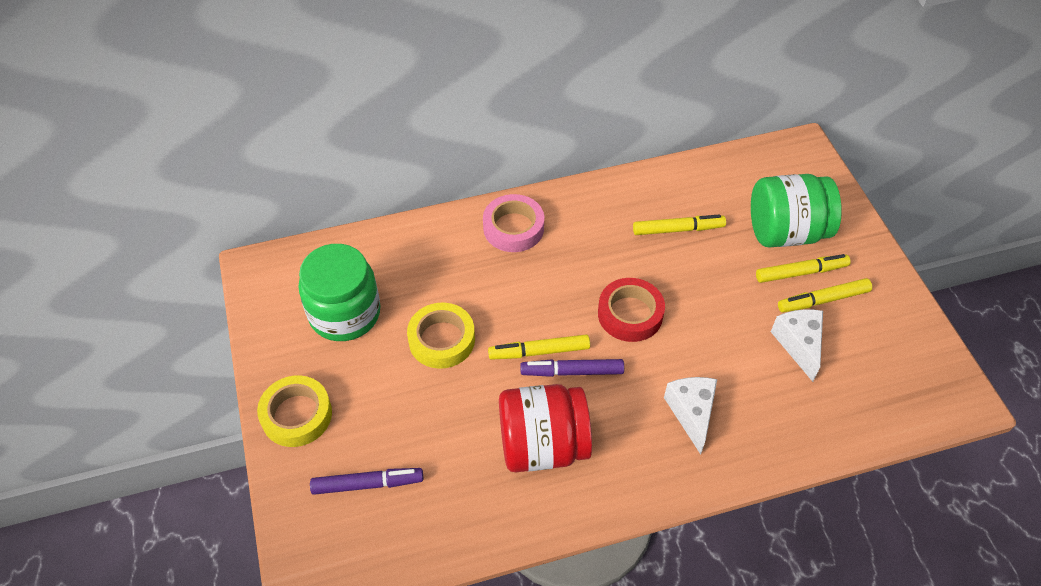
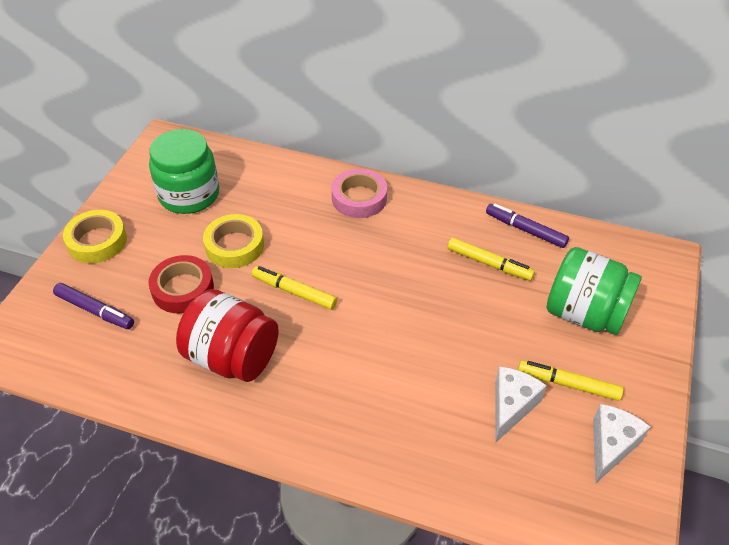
camera: 35 degrees right, 5 degrees down
(572, 372) = (304, 319): purple marker -> purple marker (525, 230)
(630, 314) = (389, 304): red tape -> red tape (183, 289)
(691, 413) = (367, 403): white cheese -> white cheese (610, 446)
(801, 272) = (568, 352): yellow marker -> none

